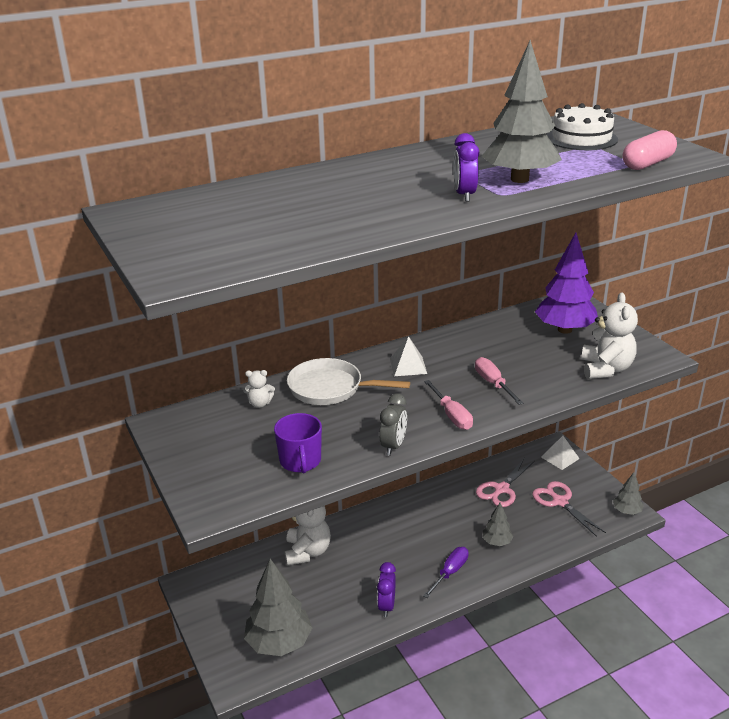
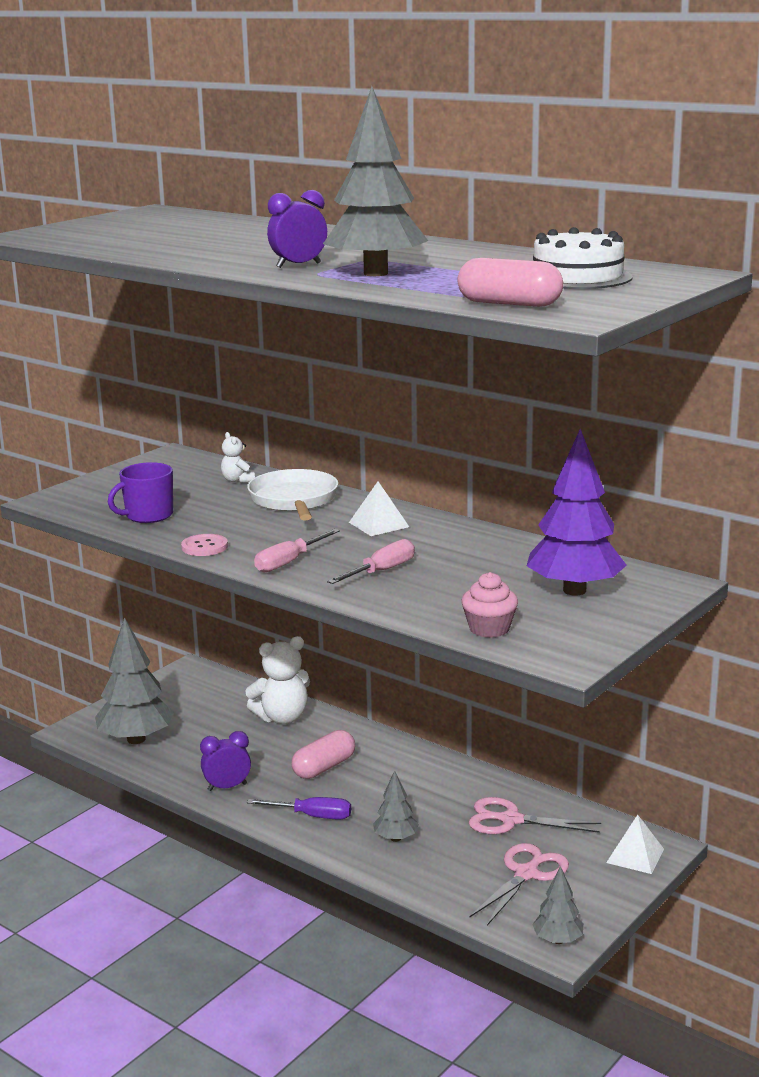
camera: 65 degrees right, 10 degrees down
(391, 550) = (324, 767): none -> pink capsule
(393, 446) = (204, 547): grey clock -> pink button
(606, 369) = (489, 629): white teddy bear -> pink cupcake

